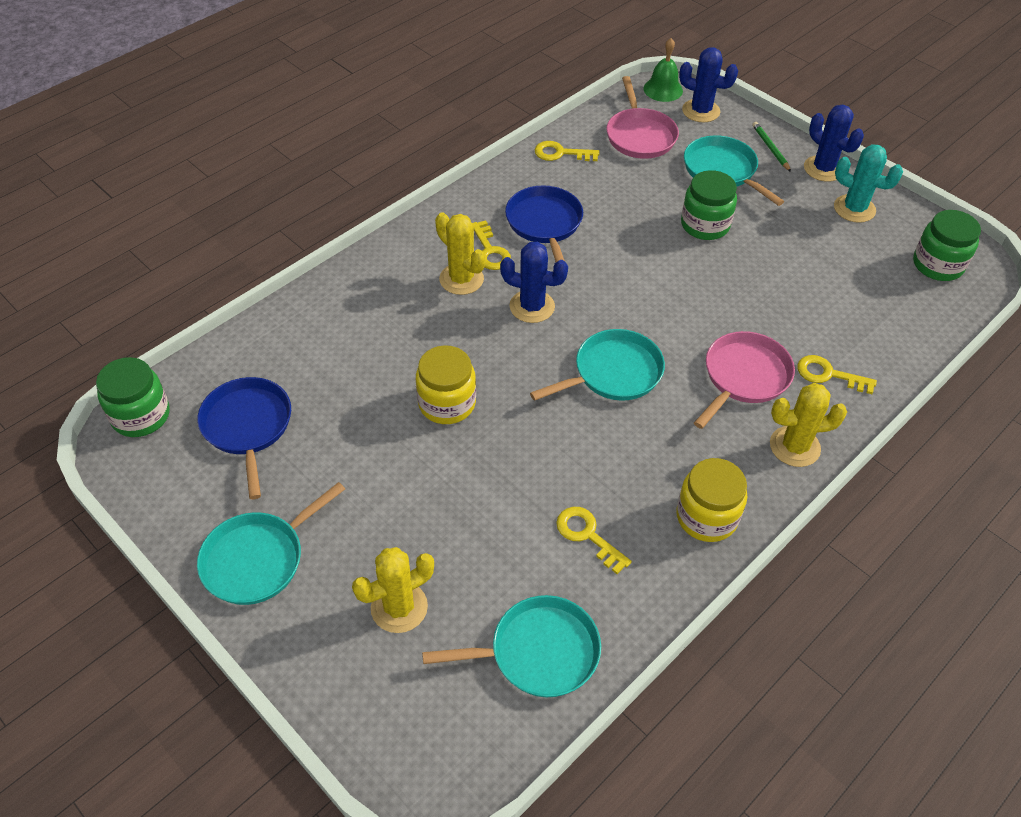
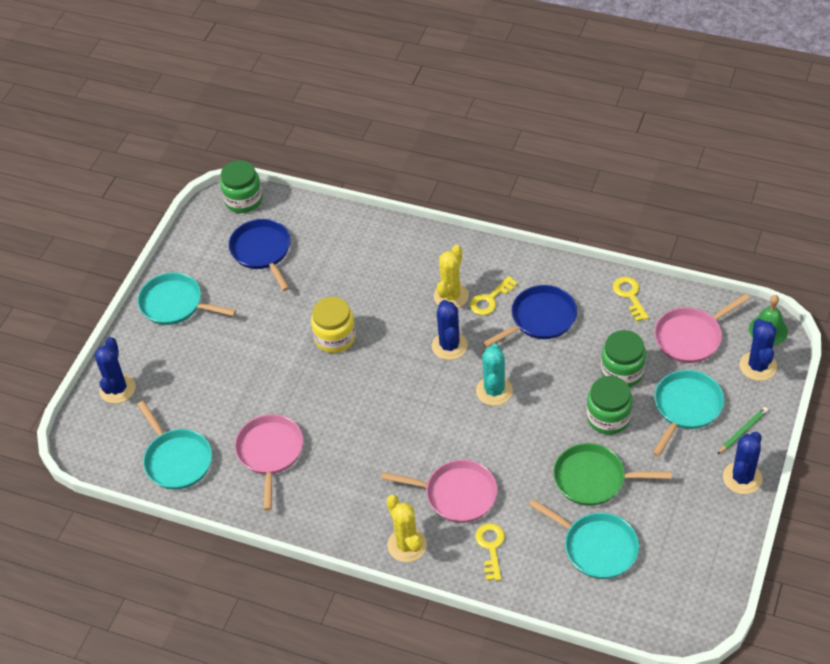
camera: 70 degrees right, 0 degrees up
(248, 427) = (262, 251): blue pan -> blue pan turned 75 degrees counterclockwise
(361, 689) = (117, 389): none -> blue cactus
(399, 607) = (175, 382): yellow cactus -> none
(587, 535) = (270, 453): yellow key -> pink pan
(613, 373) = (414, 416): turquoise pan -> turquoise pan (596, 547)
(706, 517) = (318, 512): yellow jar -> none
(776, 264) = (594, 479): none -> green pan
(854, 209) = (702, 515): turquoise cactus -> turquoise cactus (494, 391)
(937, 265) = (669, 594): green jar -> green jar (622, 372)

